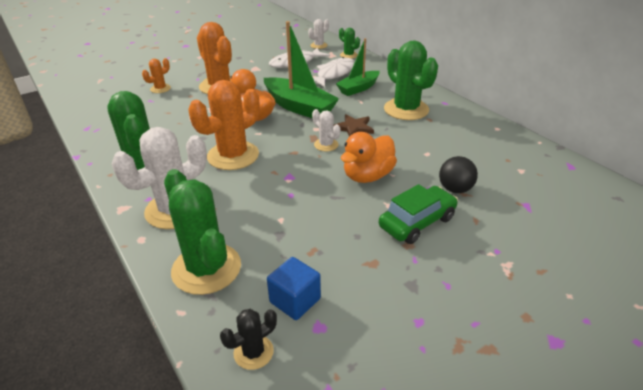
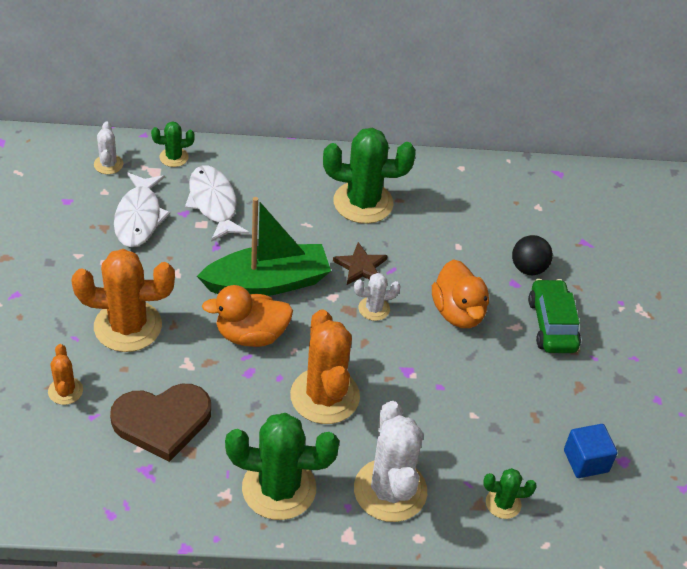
camera: 60 degrees left, 10 degrees up
(163, 117) = (162, 421): none -> brown heart
(206, 268) = (503, 503): green cactus -> green cactus, size x0.49
(253, 352) = (622, 515): black cactus -> none
(358, 88) = (275, 207): green boat -> none

